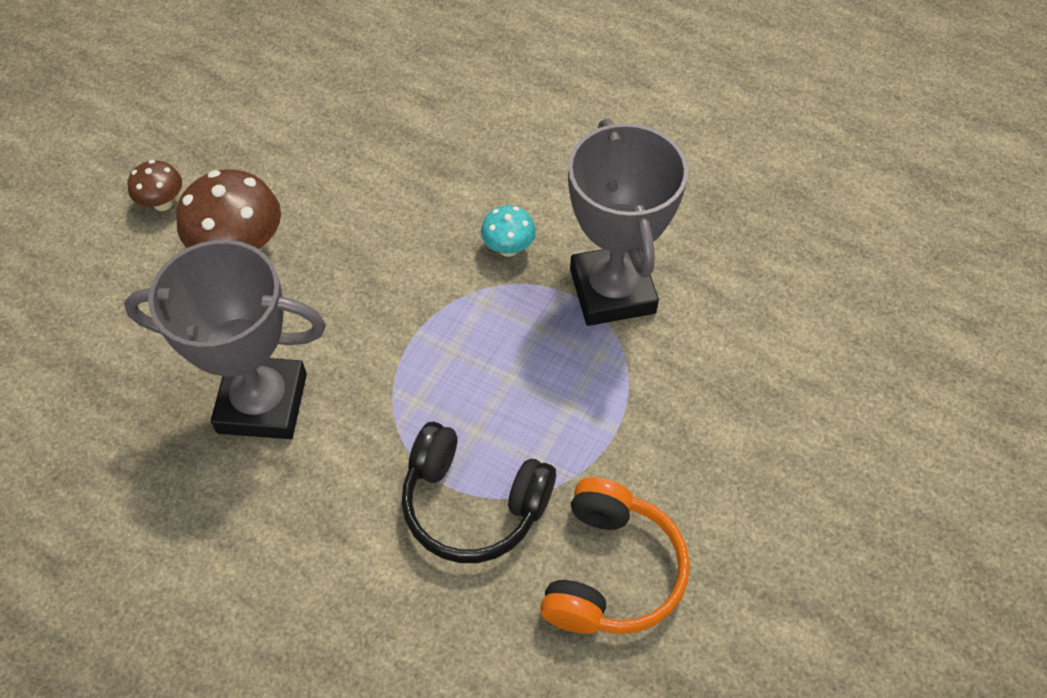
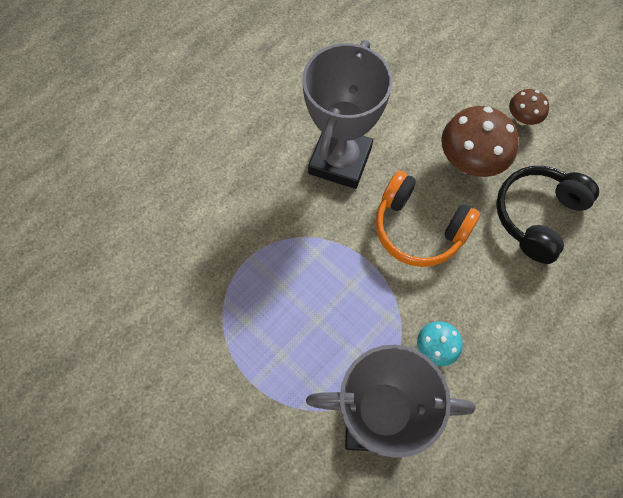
camera: 105 degrees right, 10 degrees up
(473, 504) = (228, 272): black headphones -> black headphones (538, 216)
(611, 571) = (151, 347): orange headphones -> orange headphones (419, 228)

